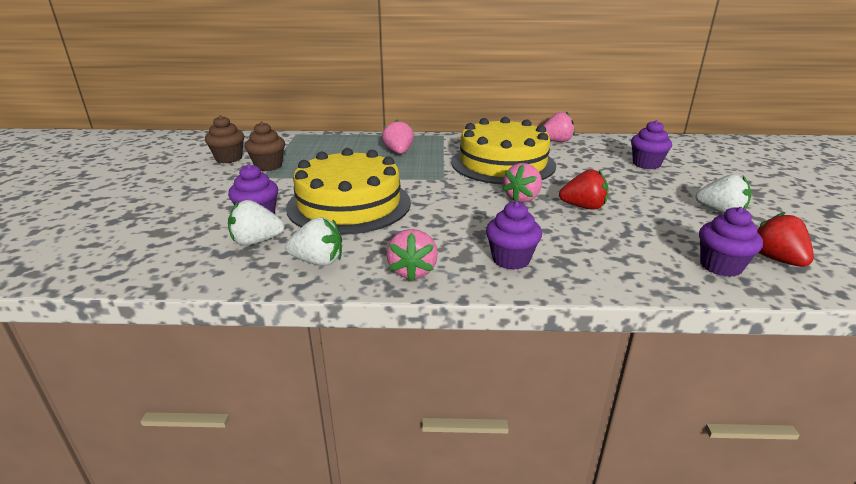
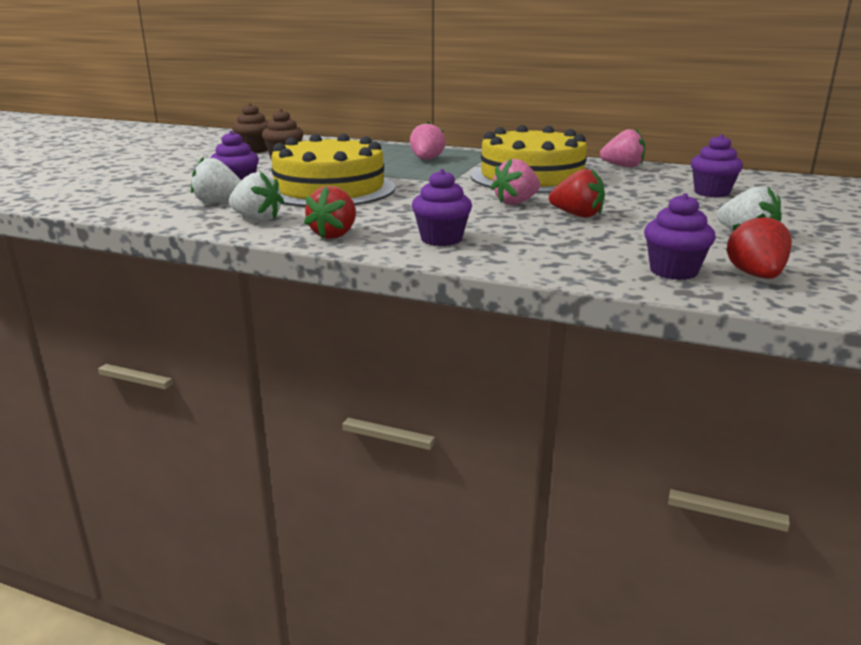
camera: 20 degrees right, 5 degrees down
(412, 271) = (334, 235): pink strawberry -> red strawberry

